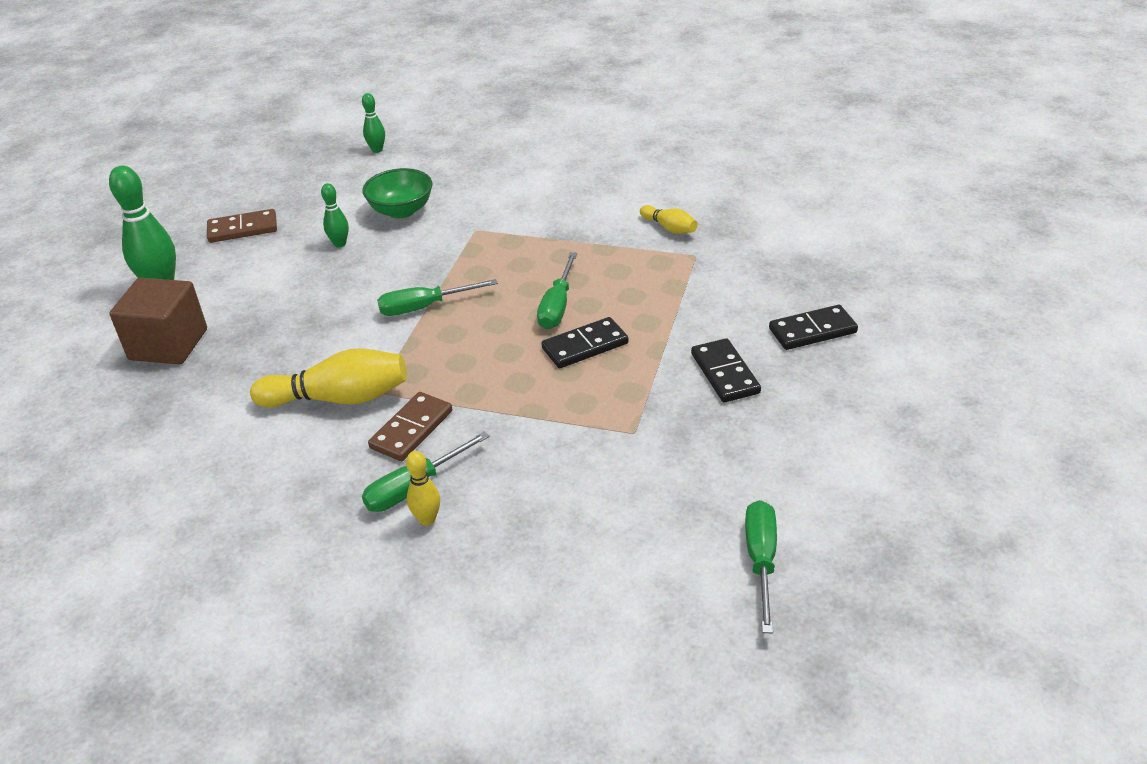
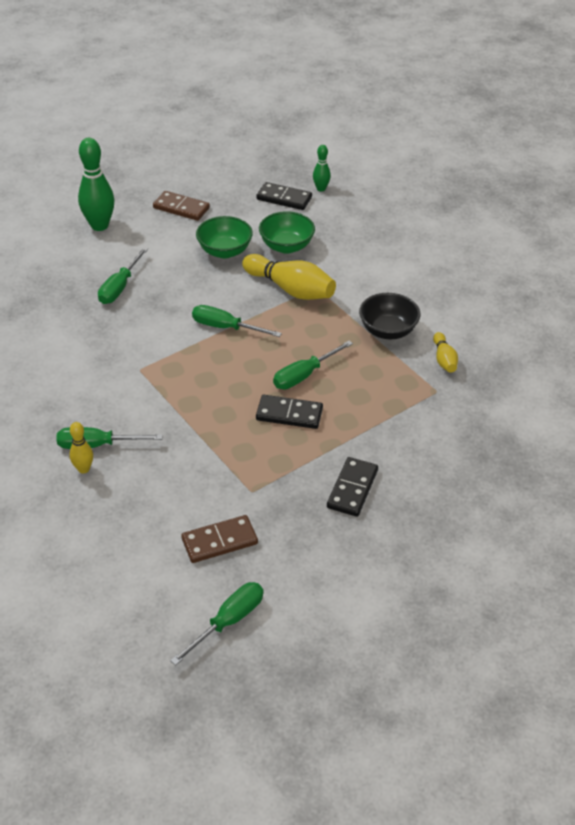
camera: 35 degrees right, 5 degrees up
(168, 344) = (66, 269): brown cube -> none
(257, 330) = (120, 287): none -> green screwdriver
(339, 398) = (117, 361): yellow bowling pin -> yellow bowling pin (290, 289)
(340, 244) = (224, 251): green bowling pin -> green bowl
(411, 429) = (133, 407): brown domino -> brown domino (219, 541)
(589, 231) = (387, 331): none -> black bowl
(812, 330) = (447, 496): black domino -> black domino (284, 198)

